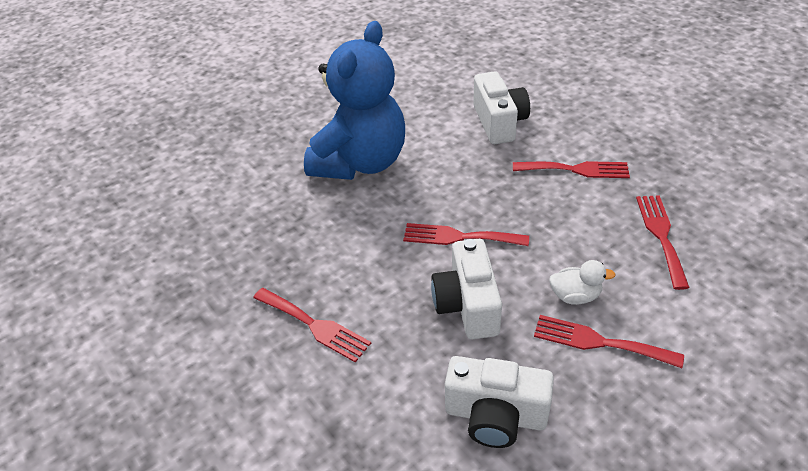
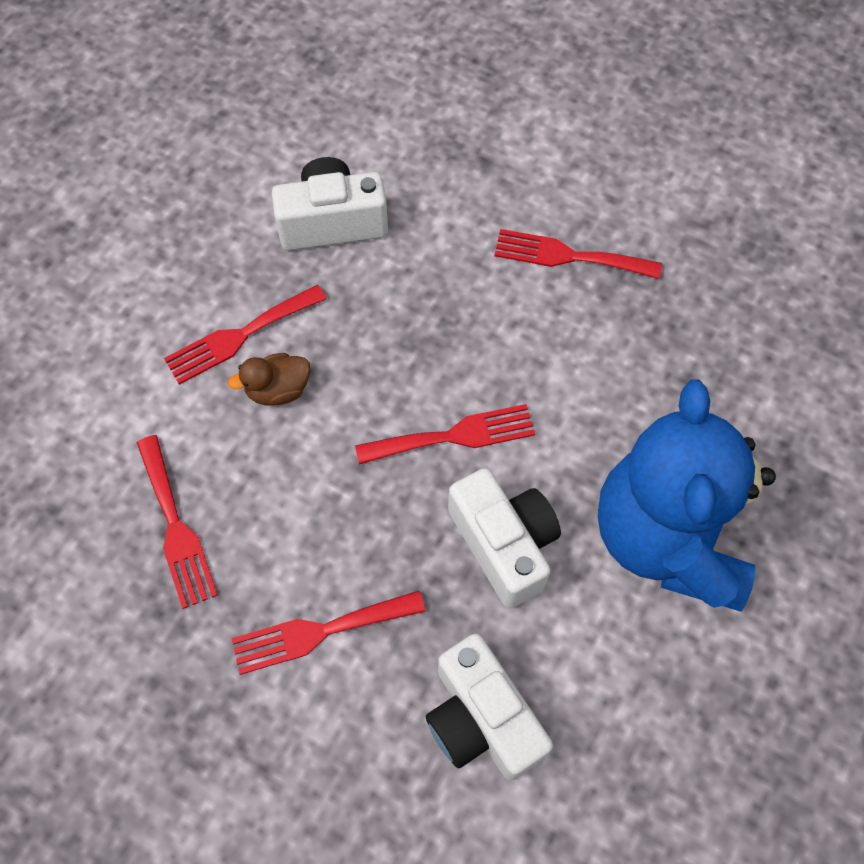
camera: 155 degrees right, 20 degrees up
(467, 305) = (405, 336): white camera -> white camera (504, 544)
(575, 296) = (278, 390): white duck -> brown duck
(599, 342) = (240, 336): red fork -> red fork turned 150 degrees clockwise

